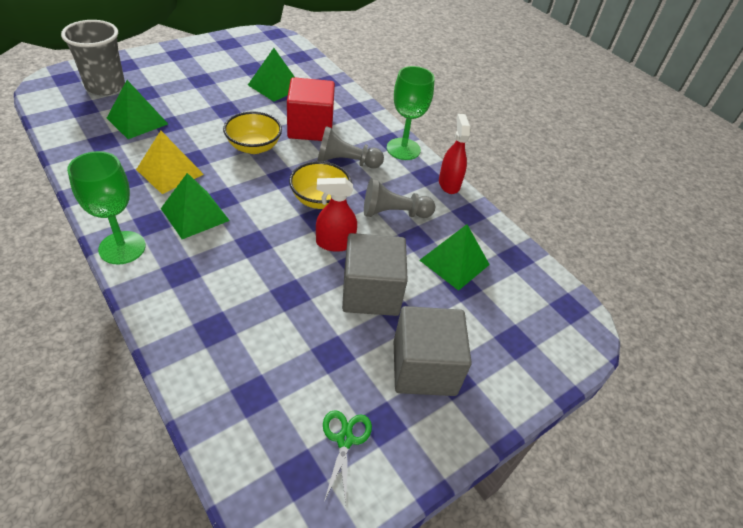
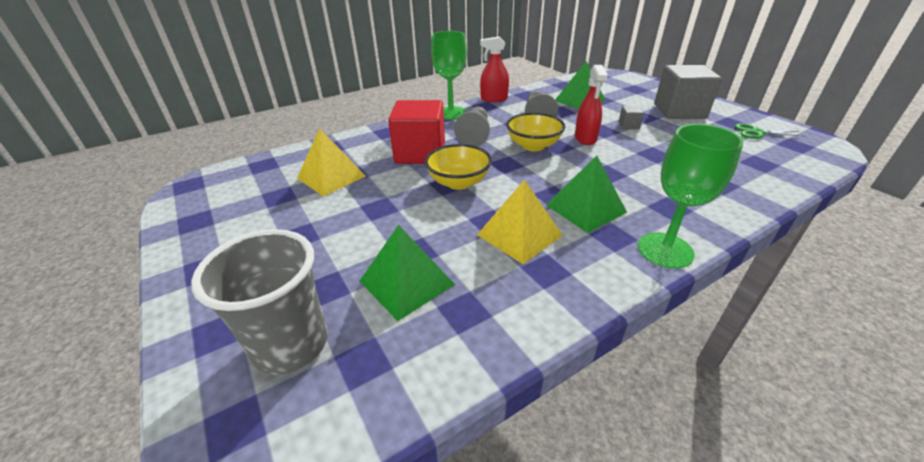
camera: 80 degrees left, 10 degrees down
(275, 86) = (331, 177): green pyramid -> yellow pyramid
(371, 292) = (628, 125): grey cube -> grey cube, size x0.41

